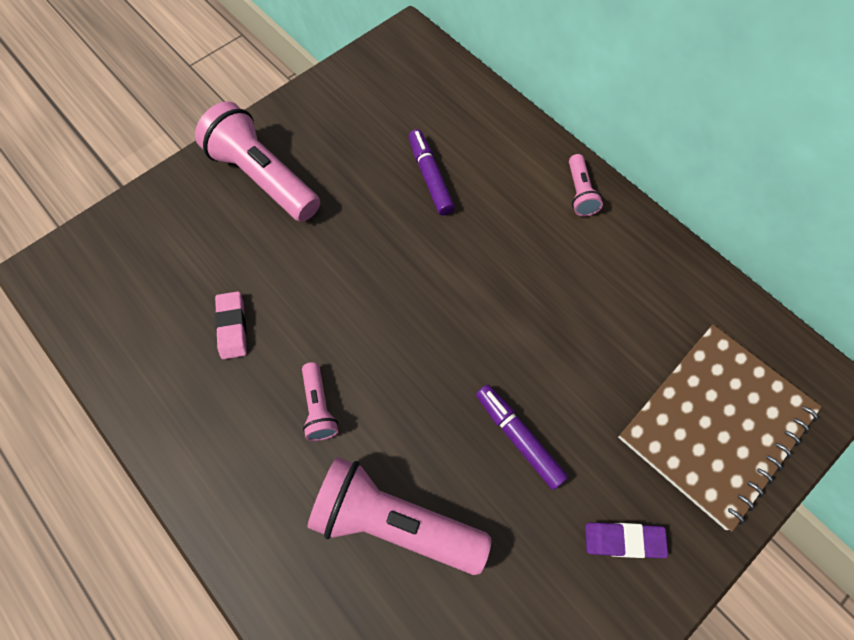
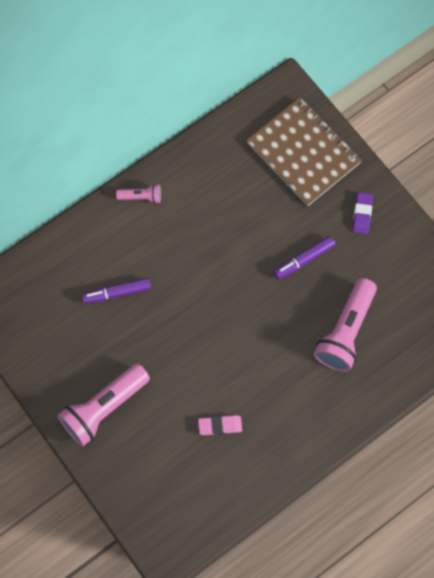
camera: 85 degrees left, 5 degrees up
(319, 407) = (277, 371): pink flashlight -> none

